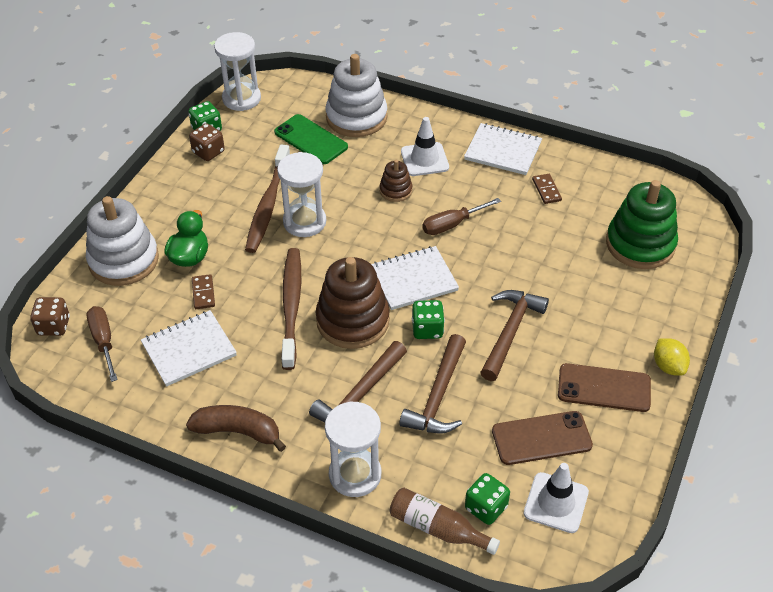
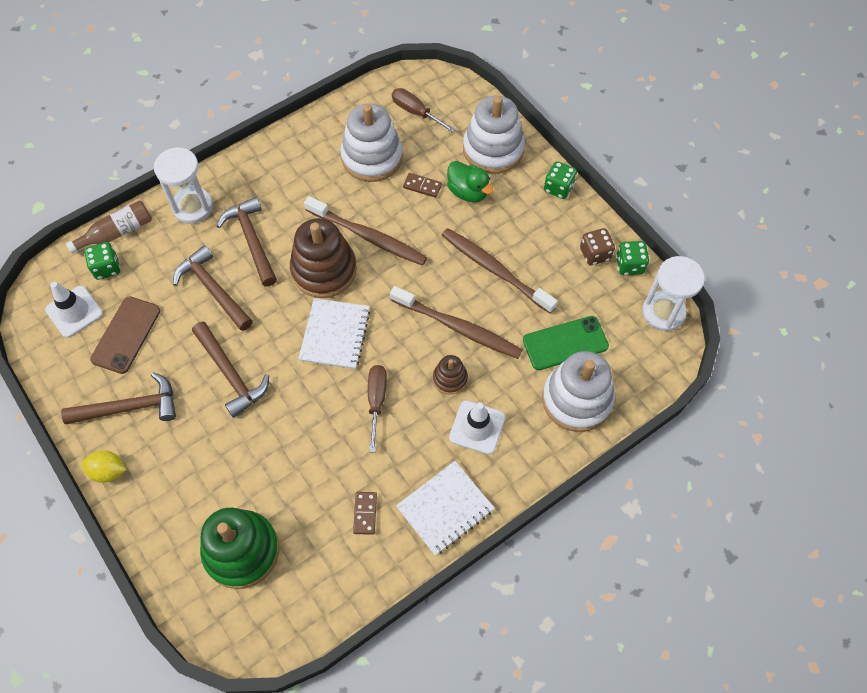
camera: 120 degrees right, 15 degrees up
(54, 326) = (451, 89): brown dice -> none
(104, 341) = (416, 112): brown screwdriver -> brown screwdriver turned 150 degrees counterclockwise
(189, 349) = (372, 157): white notebook -> white stacking toy
(238, 431) = (279, 158): brown banana -> none
(304, 222) = (456, 287): white hourglass -> none
(344, 204) = (458, 328): none -> brown toothbrush
(427, 329) = (278, 316): green dice -> green dice (558, 188)
(546, 190) = (365, 513): brown domino -> brown domino turned 75 degrees clockwise
(604, 388) = (129, 407): brown phone -> brown hammer

